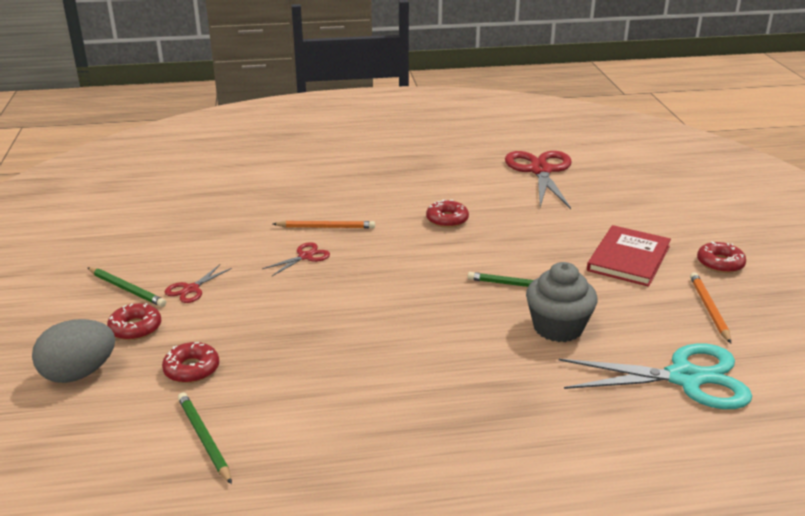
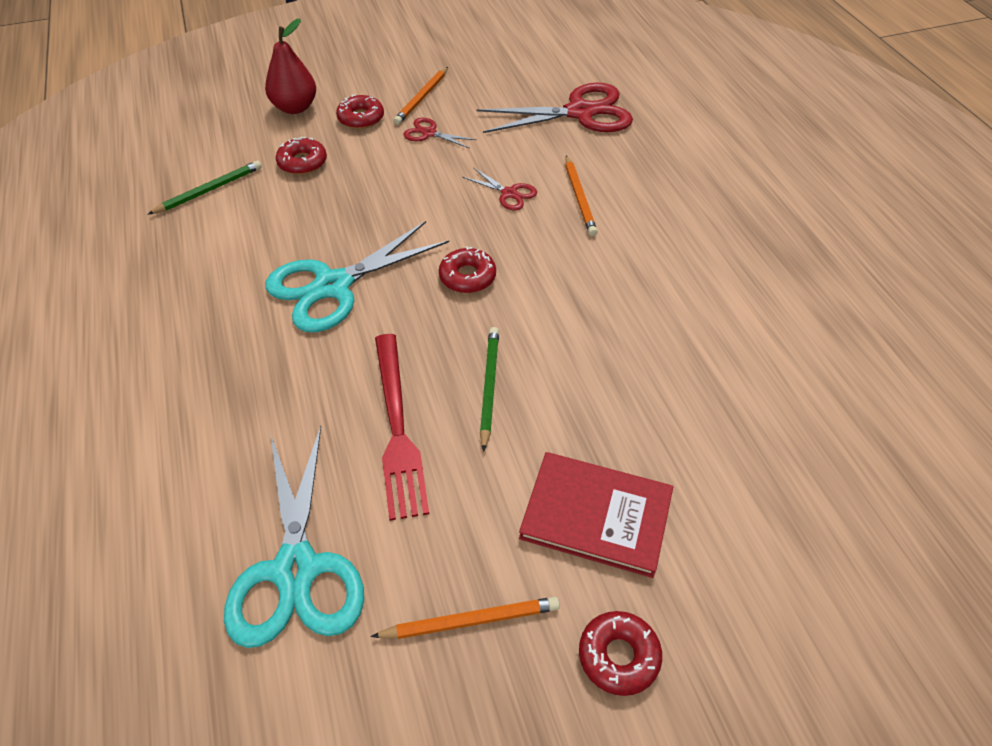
camera: 80 degrees right, 20 degrees up
(79, 373) = (295, 107): grey egg -> red pear
(126, 289) = (422, 98): green pencil -> orange pencil
(392, 353) = (333, 286): none -> turquoise scissors
(447, 219) = (639, 299): red donut -> red donut (467, 277)
(540, 171) = (851, 396): red scissors -> red scissors (580, 112)
(558, 327) = (397, 428): grey cupcake -> red fork

